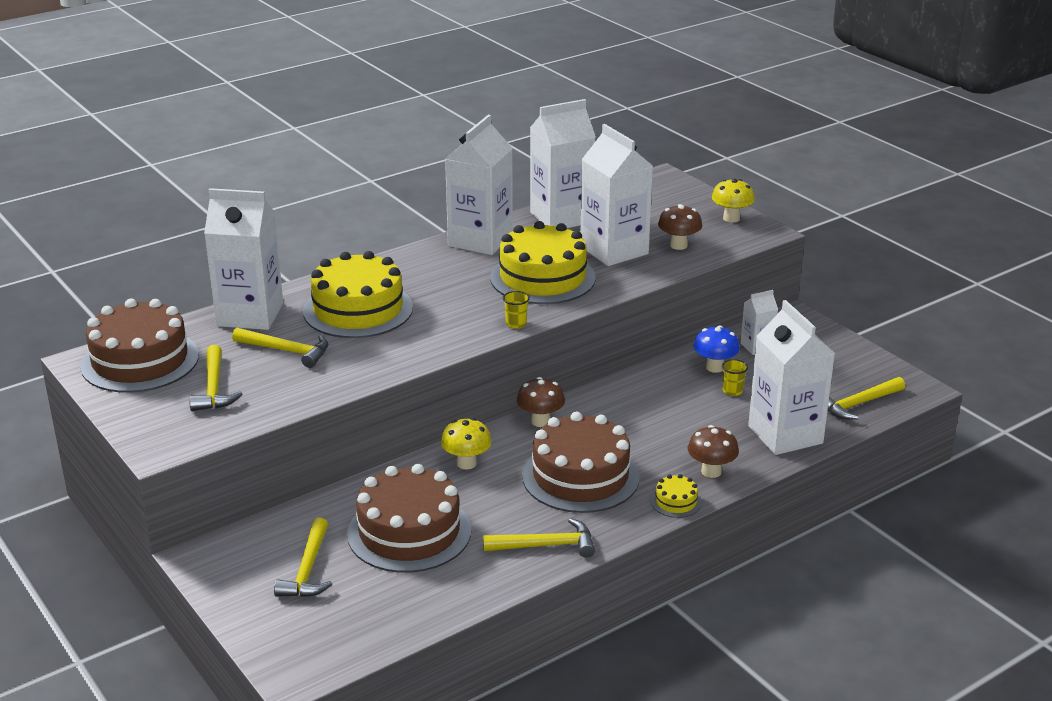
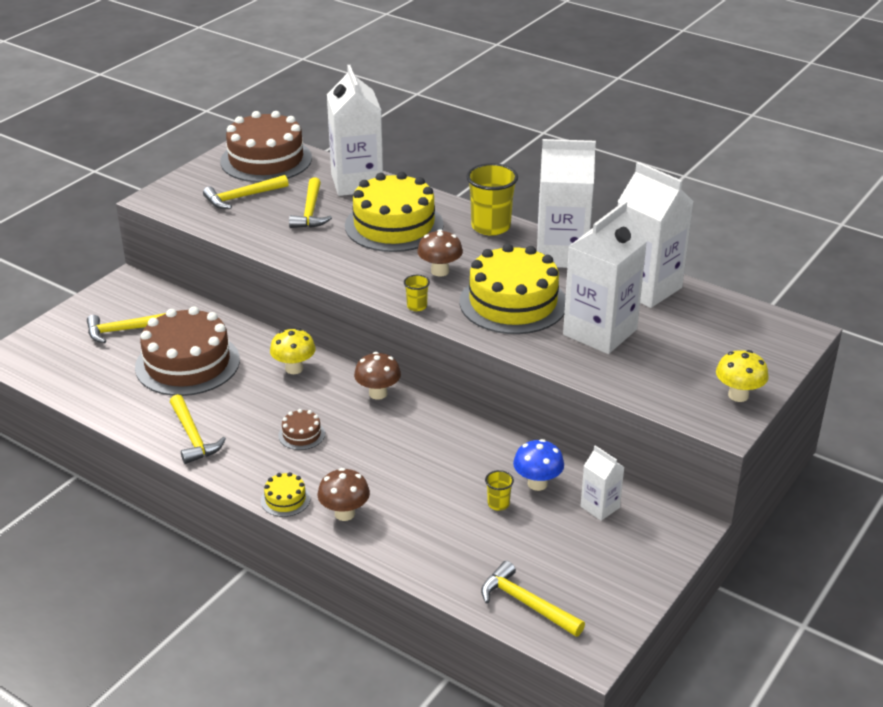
camera: 70 degrees right, 5 degrees up
(404, 262) = (490, 227): none -> yellow cup
(580, 476) = (301, 434): brown cake -> brown cake, size x0.42
(678, 245) = (643, 370): brown mushroom -> brown mushroom (440, 271)
(785, 435) = (435, 555): white carton -> none

